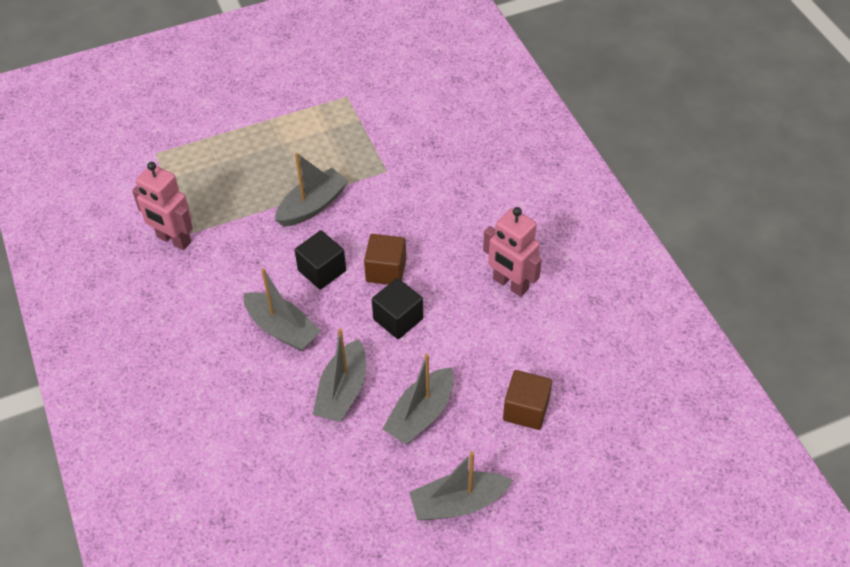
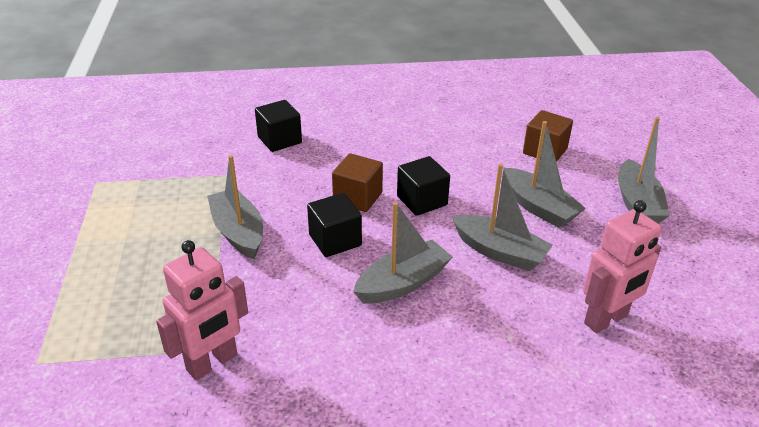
camera: 75 degrees left, 15 degrees down
(455, 188) = (279, 140): none -> black cube
(510, 284) = (409, 133): pink robot -> pink robot (606, 319)

